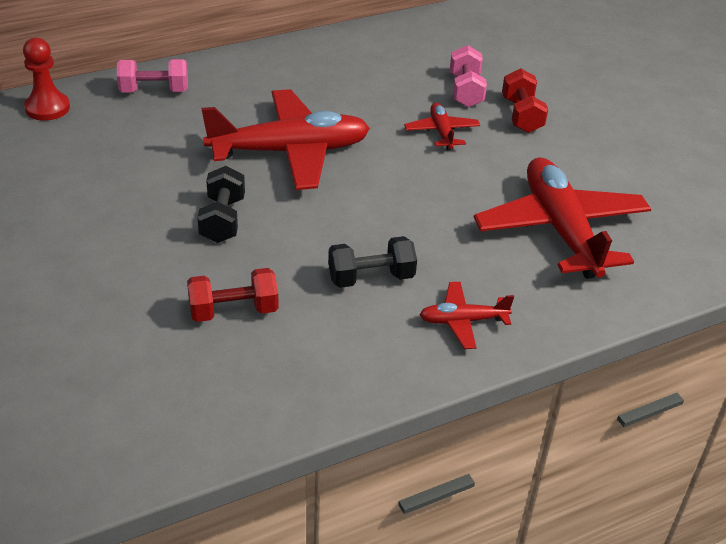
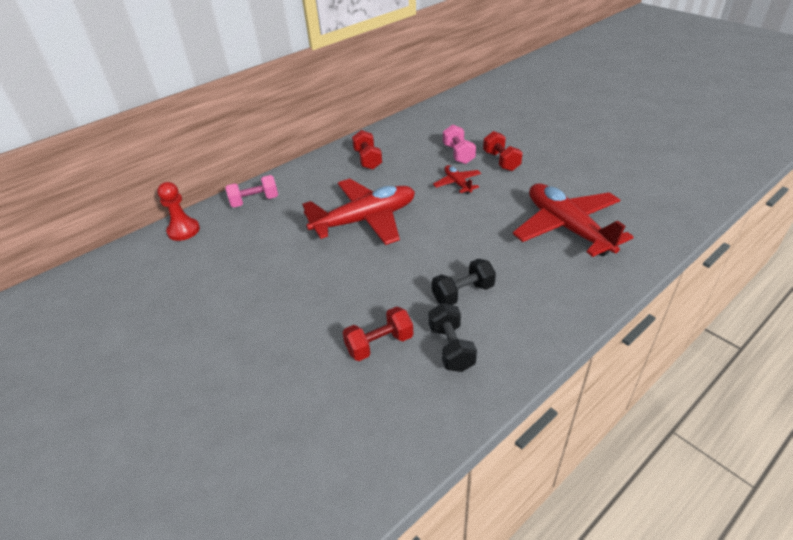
camera: 10 degrees left, 0 degrees up
(222, 220) = (341, 279): black dumbbell -> black dumbbell (451, 348)
(333, 69) = (368, 159): none -> red dumbbell
(463, 321) = (540, 307): red plane -> none

